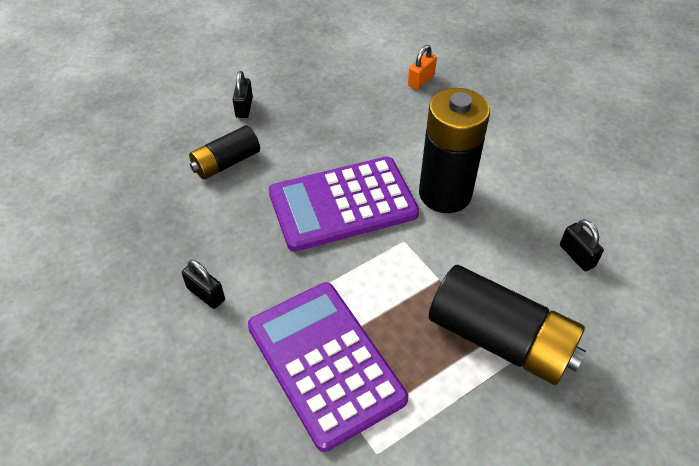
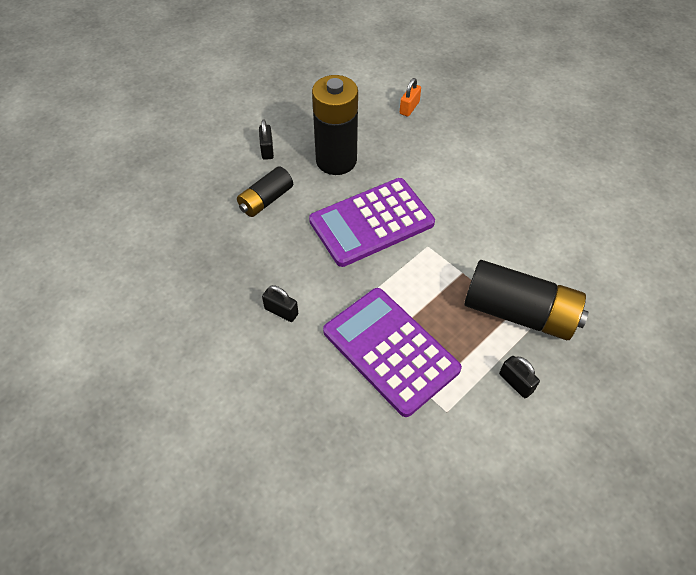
camera: 10 degrees left, 5 degrees up
(445, 194) = (451, 203): black battery -> black battery (336, 160)
(577, 256) = (563, 239): black padlock -> black padlock (515, 382)

